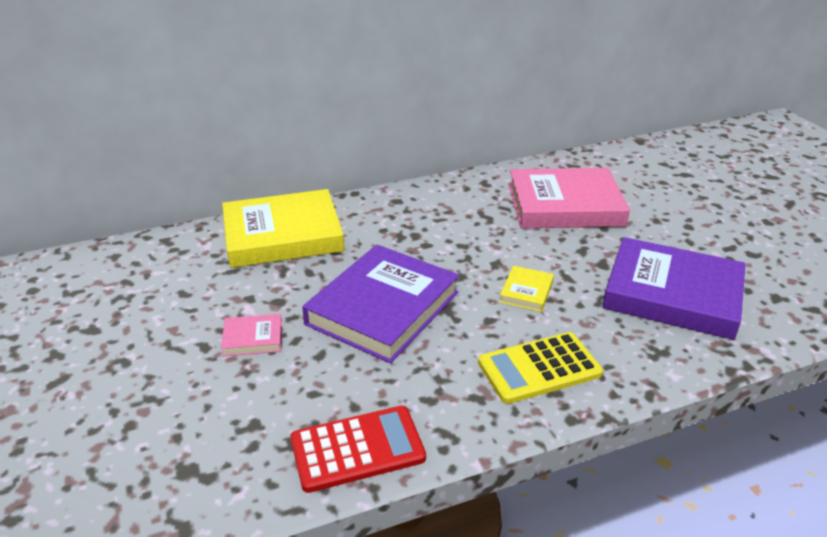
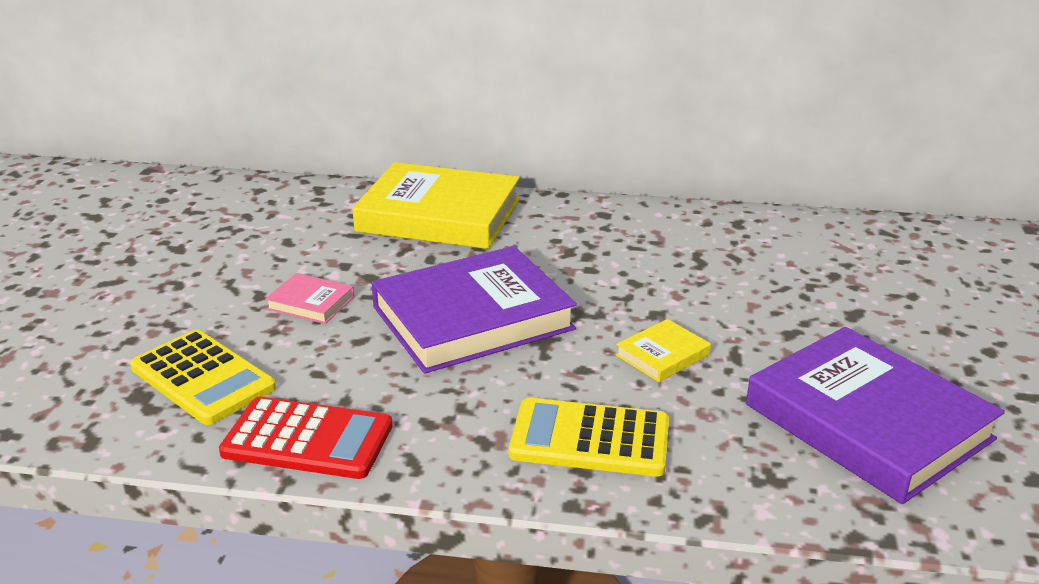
camera: 30 degrees right, 5 degrees down
(226, 433) = (203, 378): none -> yellow calculator
(564, 205) = (823, 276): pink book -> none

